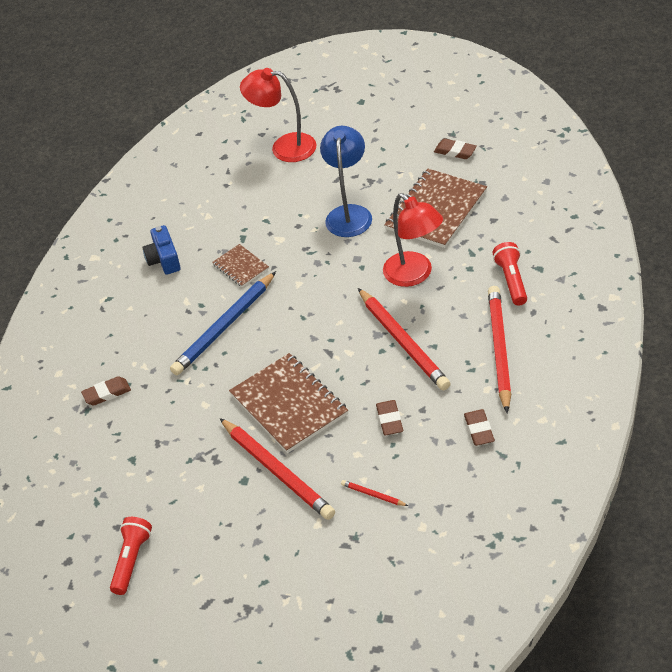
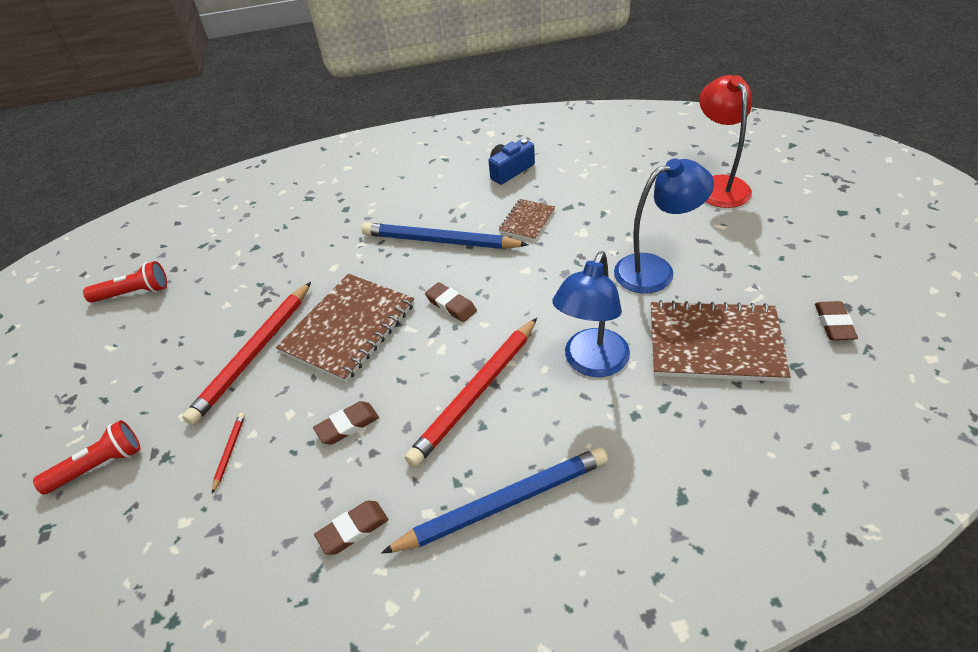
camera: 65 degrees right, 0 degrees up
(107, 393) = (330, 202): brown eraser -> brown eraser (451, 305)
(414, 275) = (591, 363): red lamp -> blue lamp
(500, 349) = (504, 503): red pencil -> blue pencil
(512, 280) = (639, 472): red flashlight -> red flashlight (99, 466)

